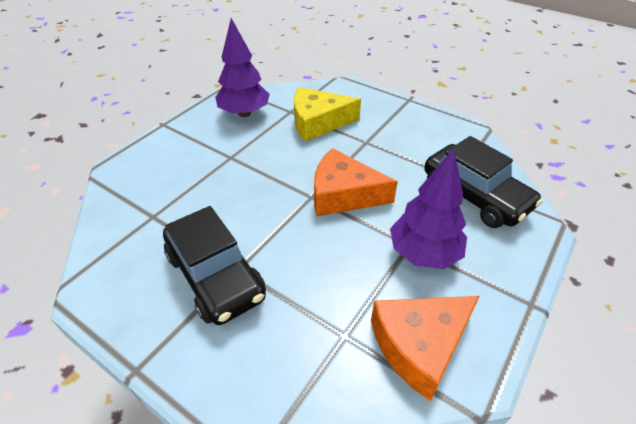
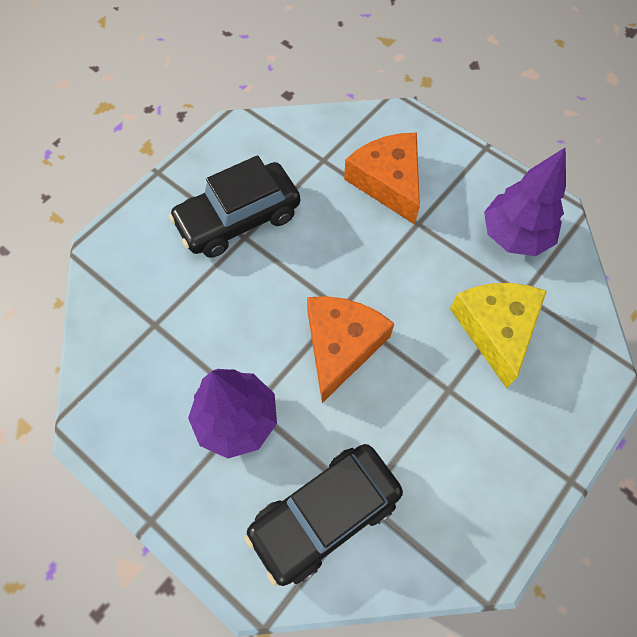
camera: 95 degrees right, 20 degrees up
(419, 345) = (130, 388): orange cheese -> orange cheese (388, 182)

